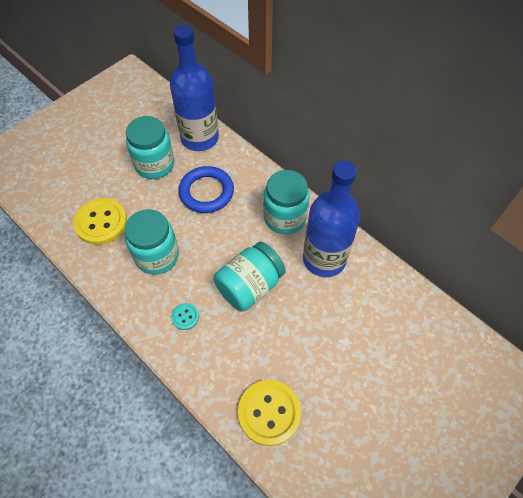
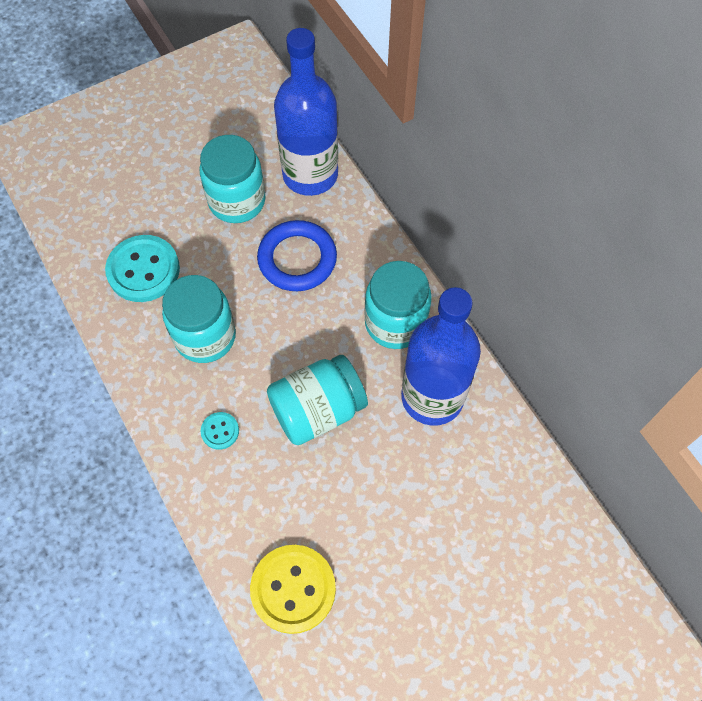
camera: 15 degrees right, 5 degrees up
(101, 222) = (143, 270): yellow button -> turquoise button

